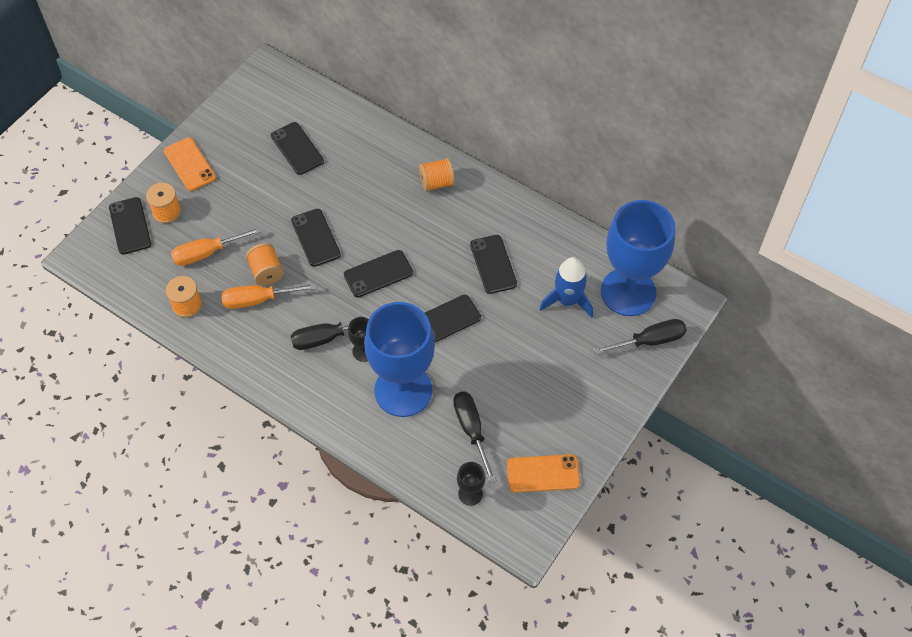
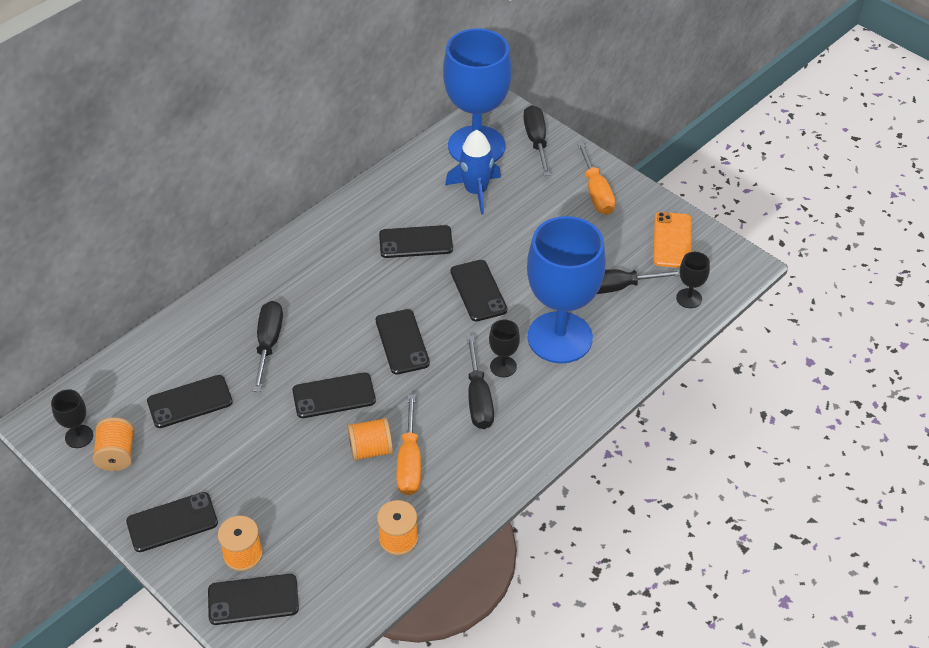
camera: 80 degrees left, 10 degrees down
(189, 164) = (172, 522): orange phone -> black phone
(207, 253) = (324, 511): orange screwdriver -> orange screwdriver (596, 192)
(257, 93) = (79, 436): none -> black goblet
(361, 184) = (268, 343): none -> black screwdriver
(437, 183) = (290, 274): orange spool -> orange spool (117, 455)

